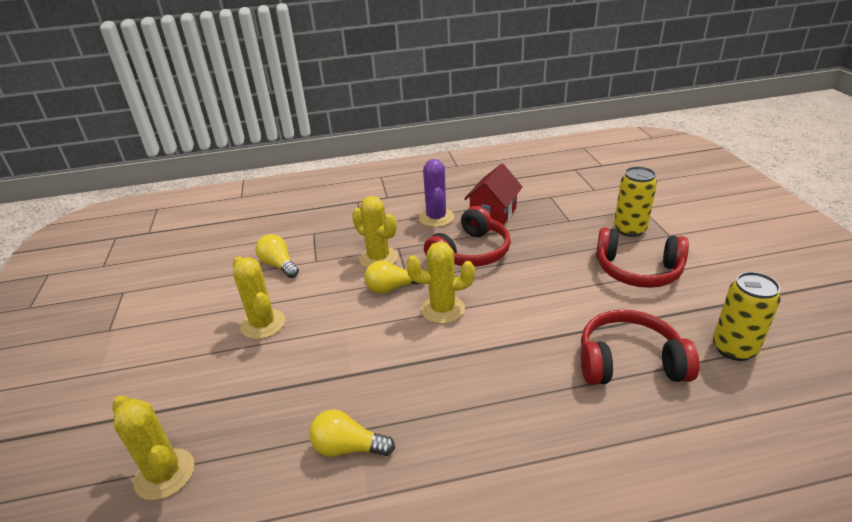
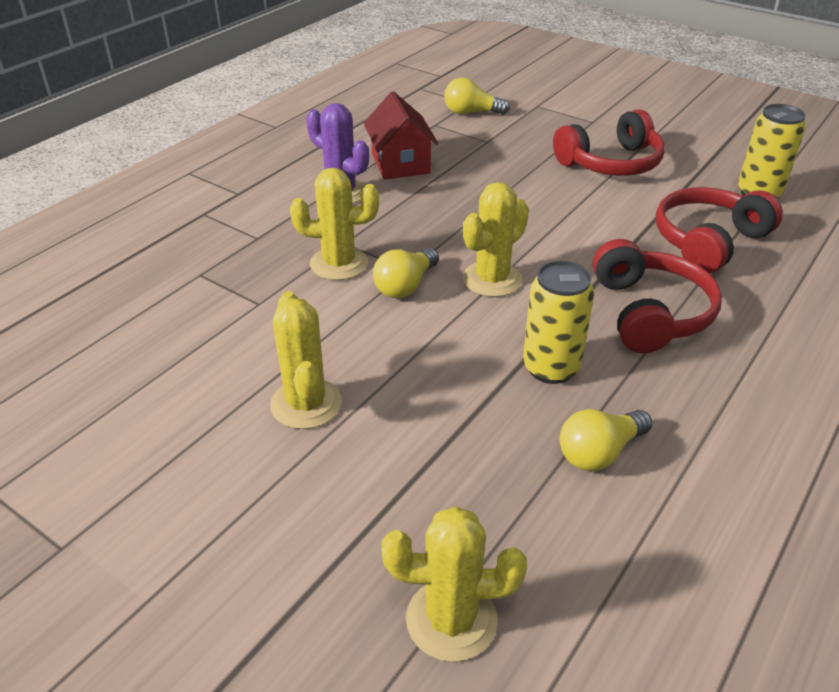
camera: 45 degrees left, 5 degrees up
(263, 324) = (306, 404): yellow cactus -> yellow cactus turned 60 degrees clockwise
(279, 265) = (213, 332): yellow light bulb -> yellow light bulb (471, 112)
(470, 252) = (435, 212): red headphones -> red headphones (649, 313)
(629, 229) = (554, 129): yellow can -> yellow can (551, 368)

